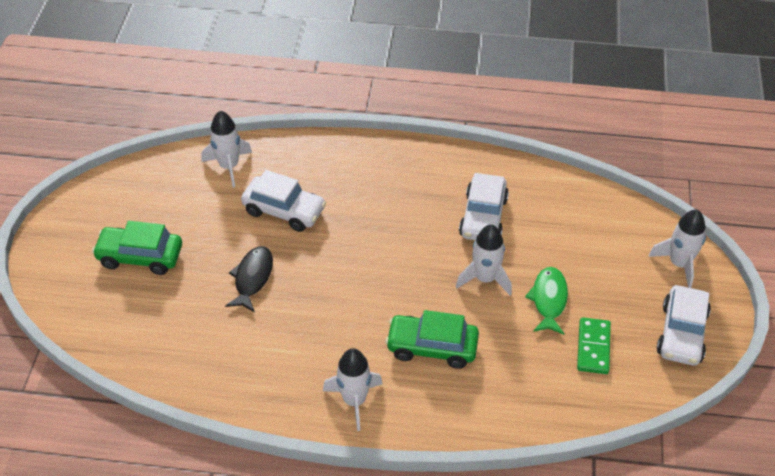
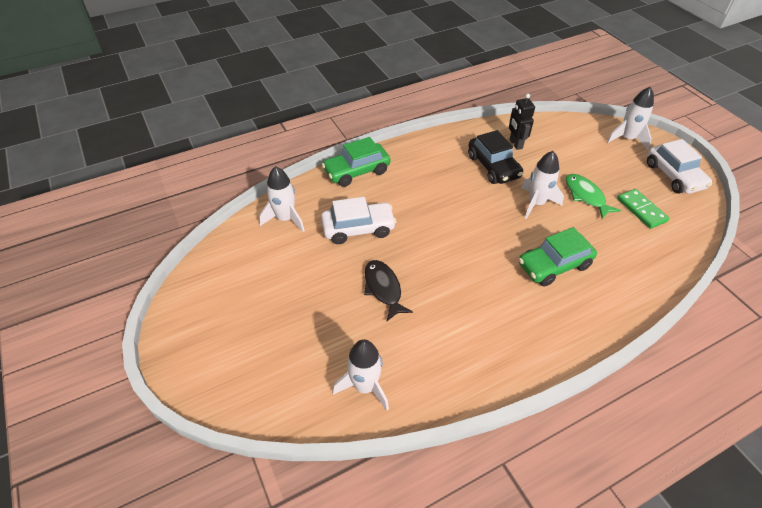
camera: 35 degrees left, 0 degrees up
(140, 257) = (276, 322): green car -> green car (357, 171)
(354, 401) = (546, 334): white rocket -> white rocket (365, 386)
(483, 217) = (493, 166): white car -> black car
(537, 204) = (515, 144): none -> black robot

